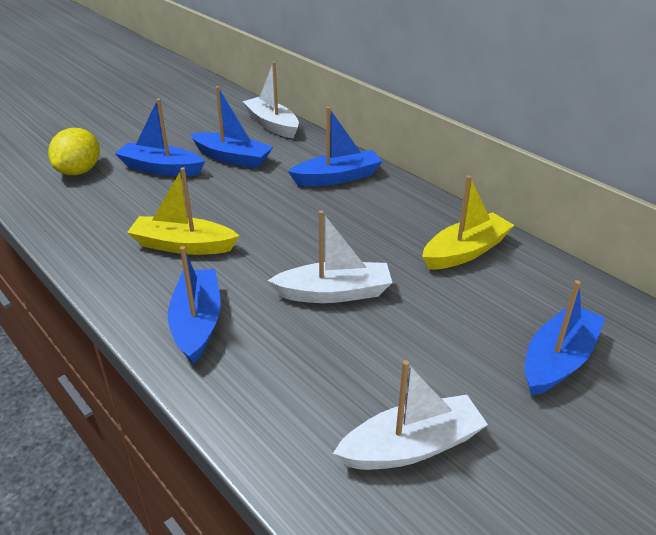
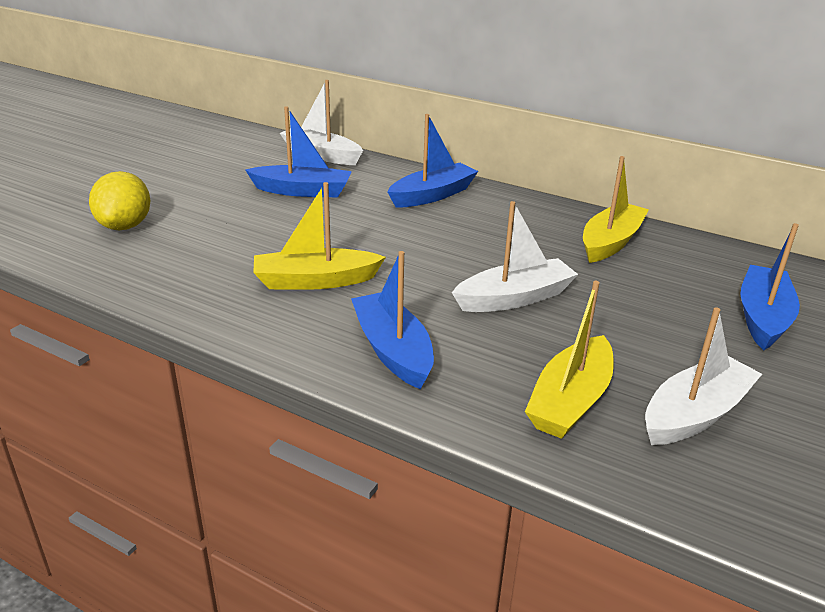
camera: 20 degrees left, 5 degrees down
(161, 168) = (226, 211): blue boat -> none
(308, 405) = (570, 401): none -> yellow boat

